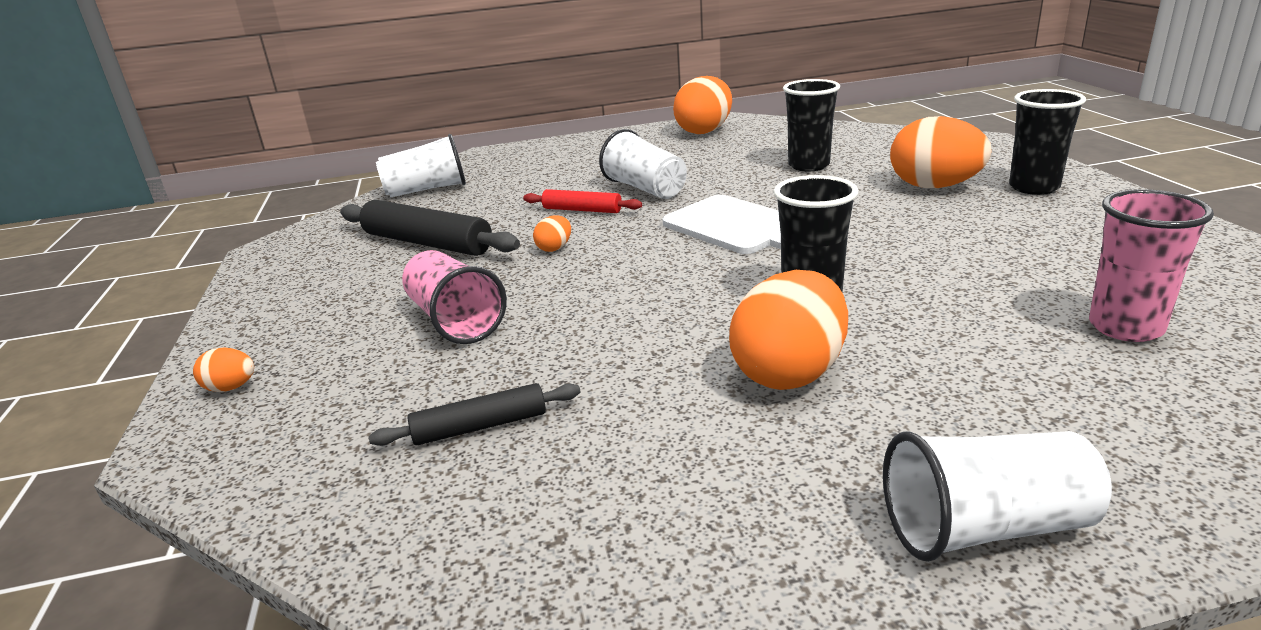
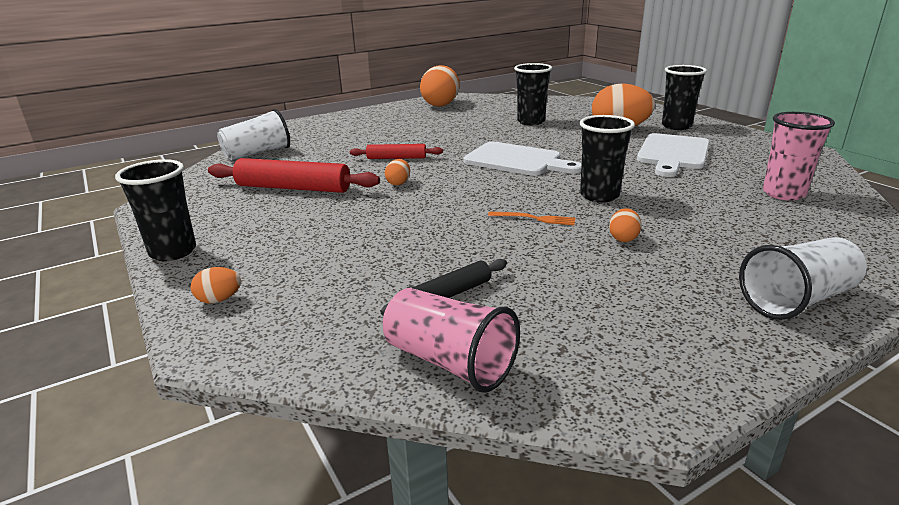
camera: 20 degrees left, 0 degrees up
(236, 316) = (173, 252): none -> black cup
(427, 243) = (293, 188): black rolling pin -> red rolling pin
(455, 321) = (365, 235): pink cup -> pink cup (449, 362)
(645, 189) = (431, 142): white cup -> none
(688, 324) = (535, 219): none -> orange fork
(789, 373) = (623, 238): orange egg -> orange egg, size x0.44
(988, 235) = (673, 153): none -> white cutting board

